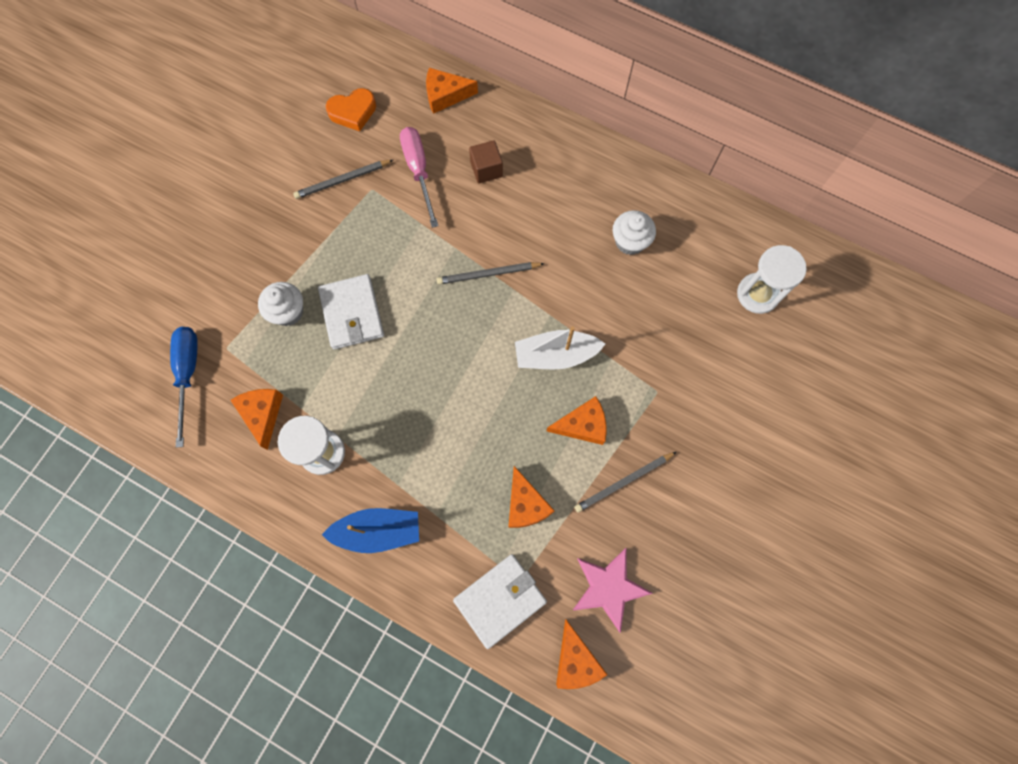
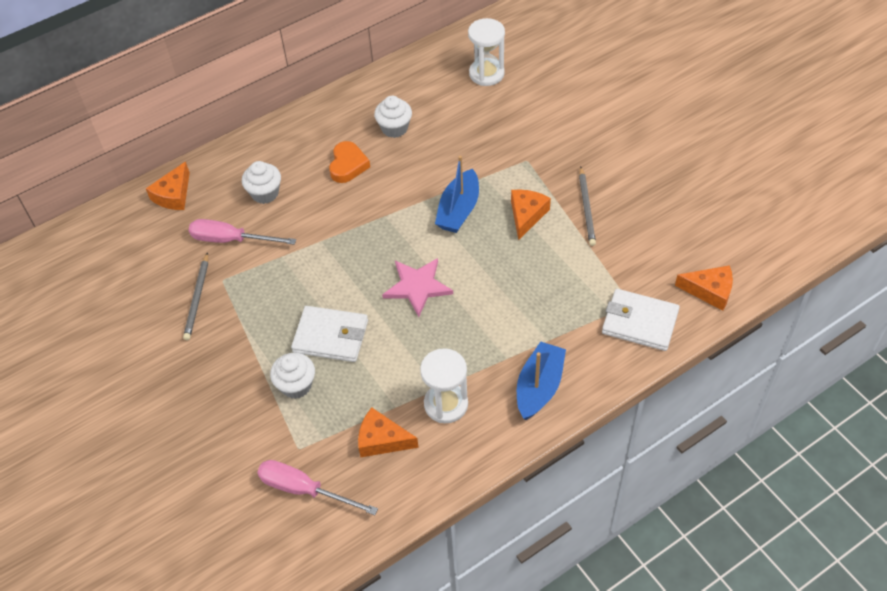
camera: 60 degrees left, 20 degrees down
(188, 374) = (304, 490): blue screwdriver -> pink screwdriver
(353, 112) = (136, 266): orange heart -> orange heart (348, 165)
(486, 169) = (265, 193): brown cube -> white cupcake
(488, 274) = (360, 227): grey pencil -> none
(500, 600) = (640, 322): white wallet -> white wallet turned 60 degrees counterclockwise
(525, 504) = (570, 276): orange cheese -> none
(555, 355) = (458, 210): white boat -> blue boat
(609, 588) = (664, 249): pink star -> pink star (417, 287)

